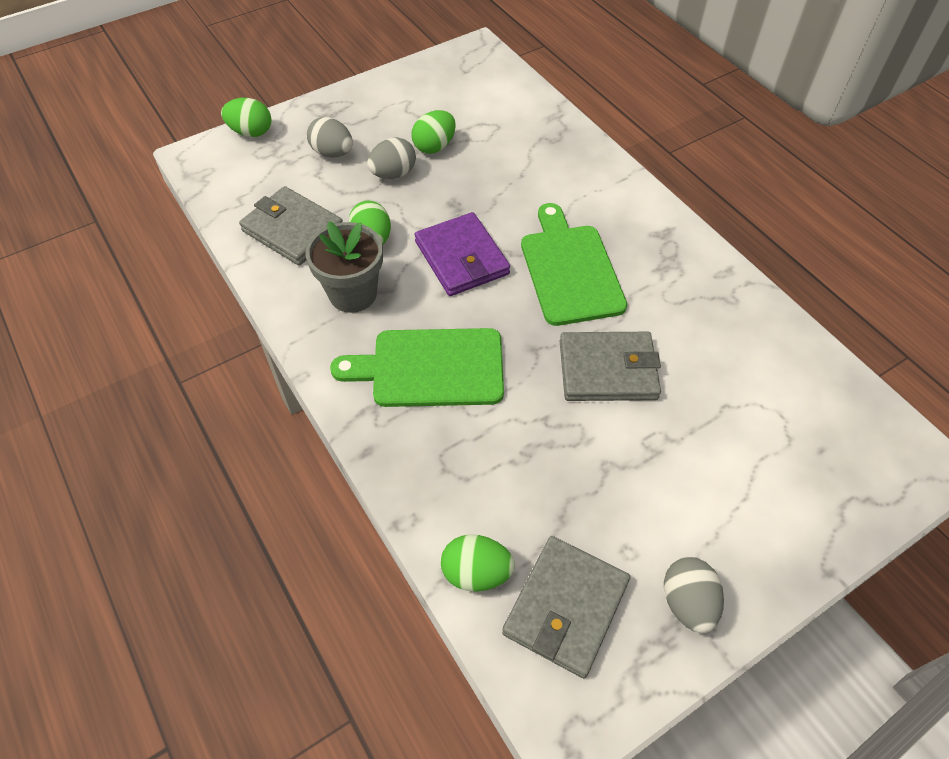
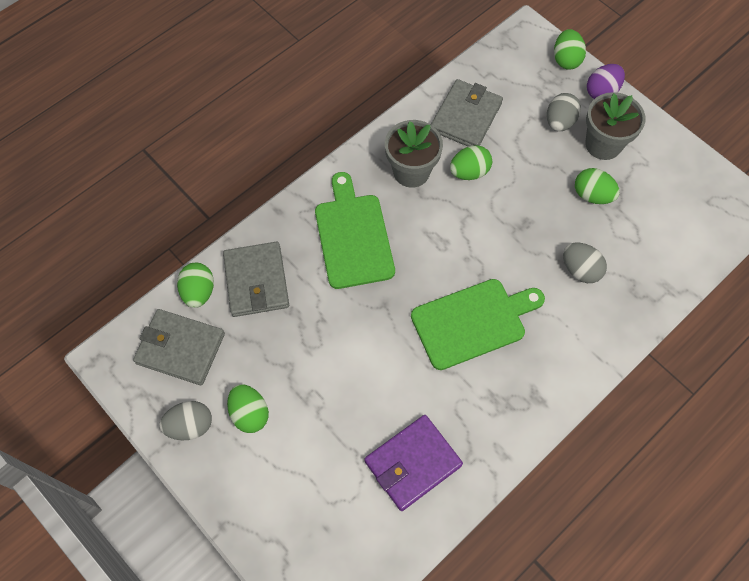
camera: 80 degrees right, 10 degrees up
(306, 114) = (601, 92): none -> purple egg
(374, 126) = (603, 144): none -> grey flower pot
(393, 174) = (548, 171): grey egg -> grey egg (580, 270)
(461, 258) = (465, 239): purple wallet -> purple wallet (413, 463)
(607, 370) = (374, 360): grey wallet -> grey wallet (256, 281)
(672, 521) = (250, 413): none -> green egg

